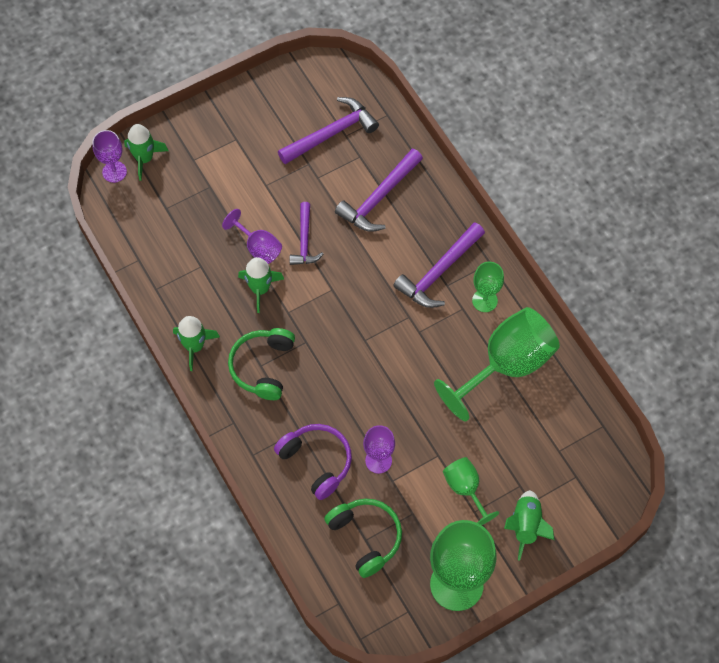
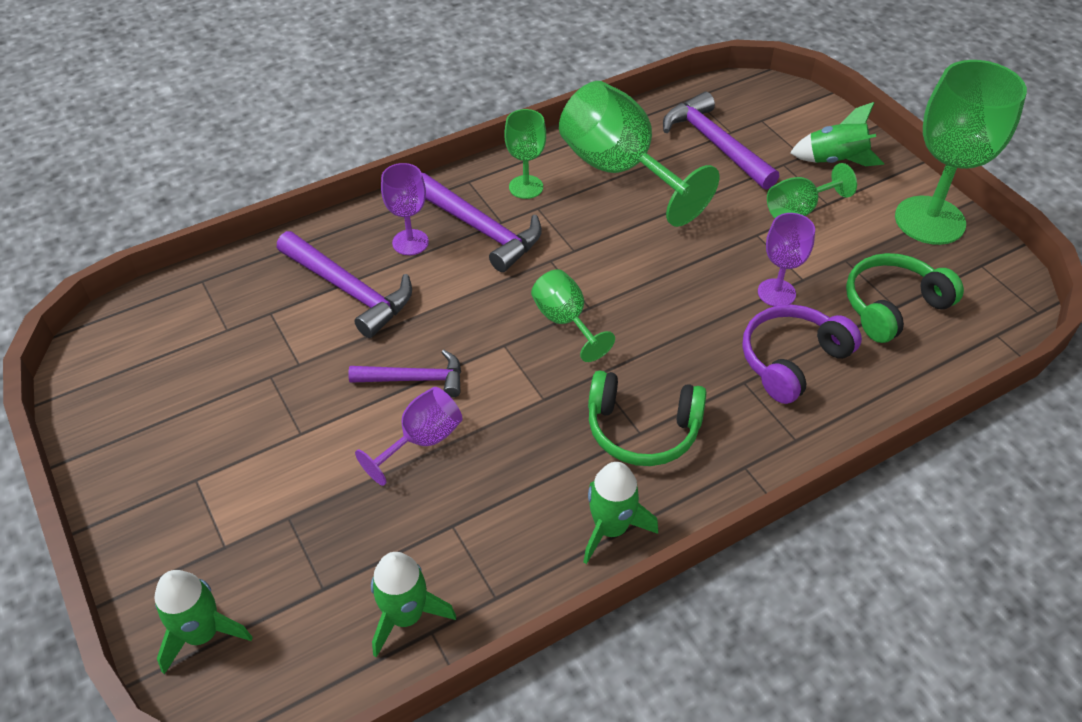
camera: 90 degrees left, 15 degrees down
(114, 172) = (221, 690): purple goblet -> purple goblet (410, 242)
(260, 289) = (501, 436): green rocket -> green rocket (406, 616)
(331, 133) = (218, 347): purple hammer -> purple hammer (715, 144)
(352, 325) = (565, 321): none -> green goblet

